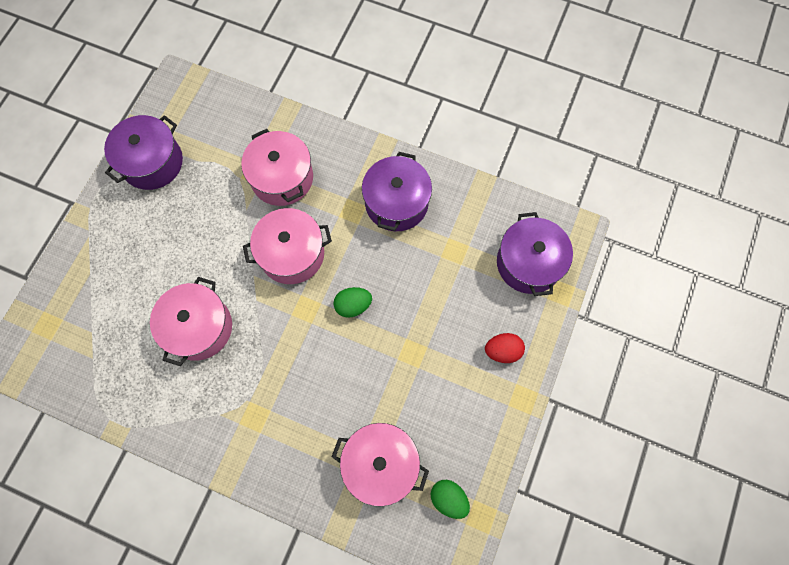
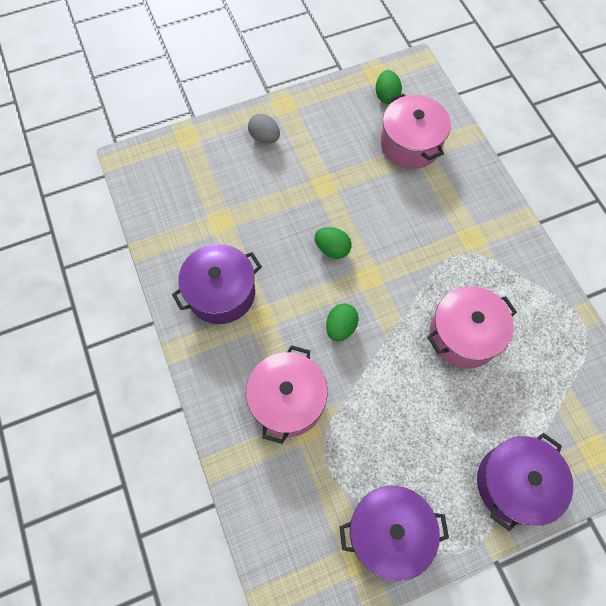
camera: 135 degrees left, 5 degrees down
(292, 254) = (340, 327): pink pot -> green egg
(502, 351) = (264, 137): red egg -> grey egg
(528, 263) = (183, 170): purple pot -> purple pot (514, 483)

